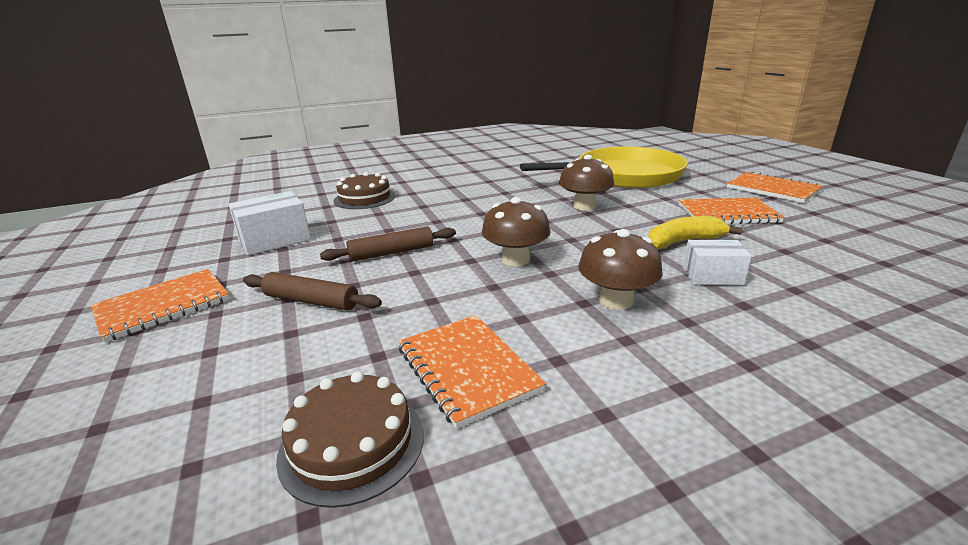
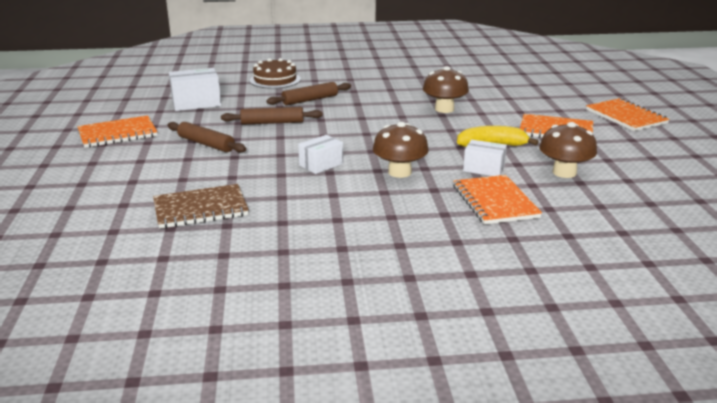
camera: 15 degrees right, 0 degrees up
(352, 444) = (200, 209): brown cake -> brown notebook
(422, 216) = (310, 100): none -> brown rolling pin
(467, 369) = (278, 190): orange notebook -> orange notebook (494, 202)
(500, 307) = (321, 164): none -> white box
(516, 259) = (355, 139): brown mushroom -> brown mushroom (564, 172)
(623, 176) = (507, 88): yellow pan -> none

